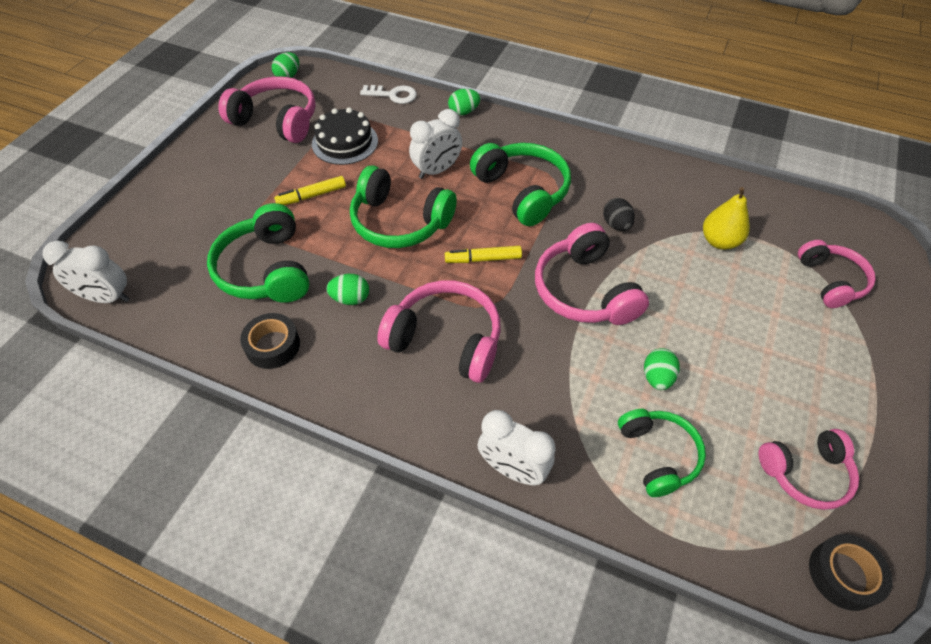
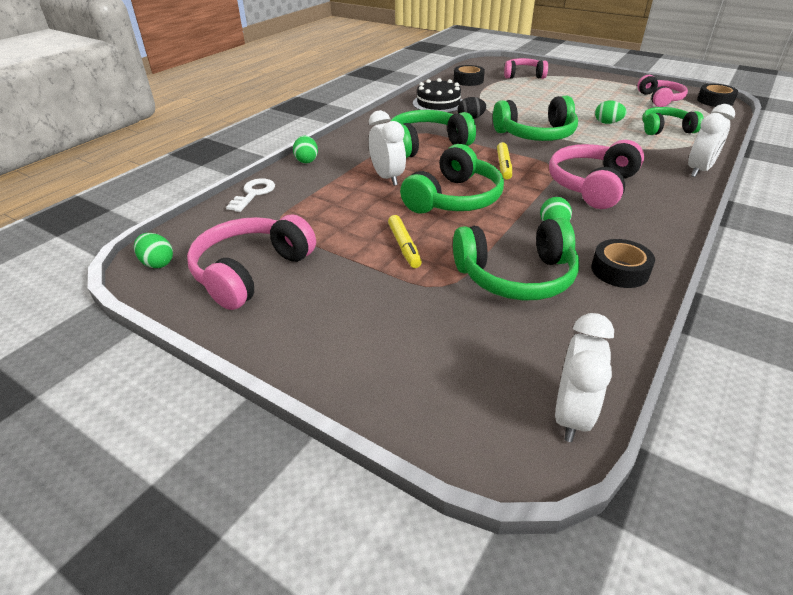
camera: 80 degrees left, 15 degrees down
(345, 142) = (320, 224): black cake -> black cake (438, 103)
(584, 291) = (536, 135): pink headphones -> green headphones
(719, 241) = (490, 94): yellow pear -> none
(767, 215) = (468, 80): none -> black tape

